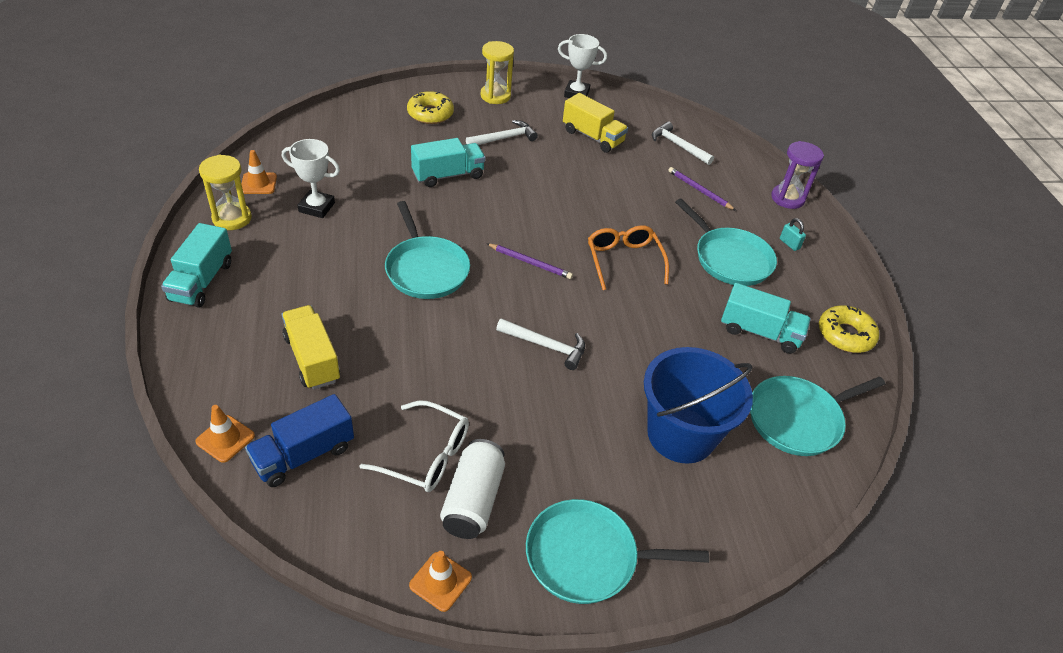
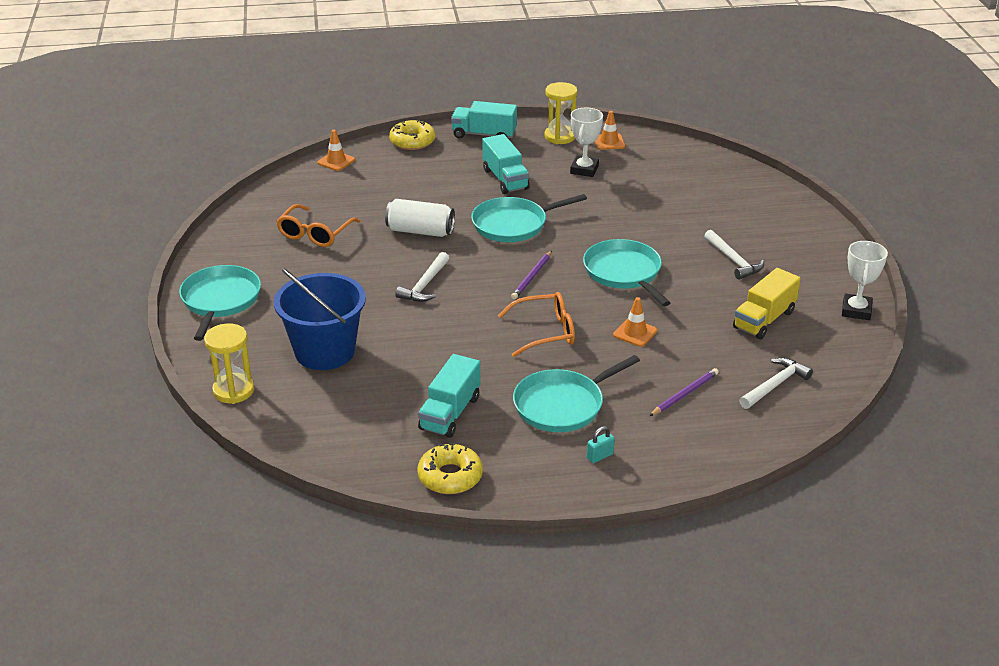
camera: 95 degrees right, 10 degrees down
(303, 455) = (320, 189): blue truck -> none
(312, 359) = (407, 184): yellow truck -> none
(426, 455) = (315, 234): white glasses -> orange glasses
(430, 114) = (759, 215): yellow donut -> yellow donut (412, 141)
(440, 581) = (215, 243): orange traffic cone -> orange traffic cone (635, 333)
(448, 175) = (654, 230): turquoise truck -> turquoise truck (505, 179)
(473, 500) = (275, 253): white can -> white can (420, 231)
(495, 96) = (817, 254): yellow hourglass -> yellow hourglass (233, 391)
(787, 198) = (692, 468): purple hourglass -> none
(798, 419) = (337, 423): turquoise pan -> turquoise pan (624, 273)

